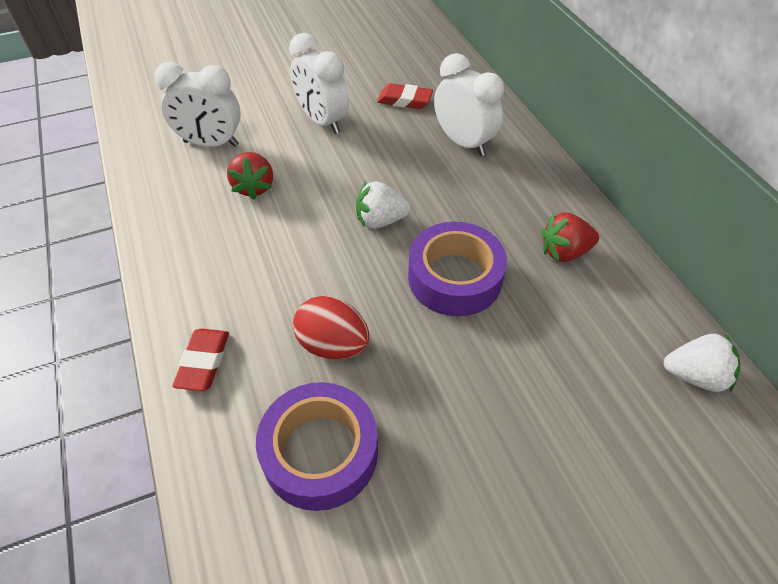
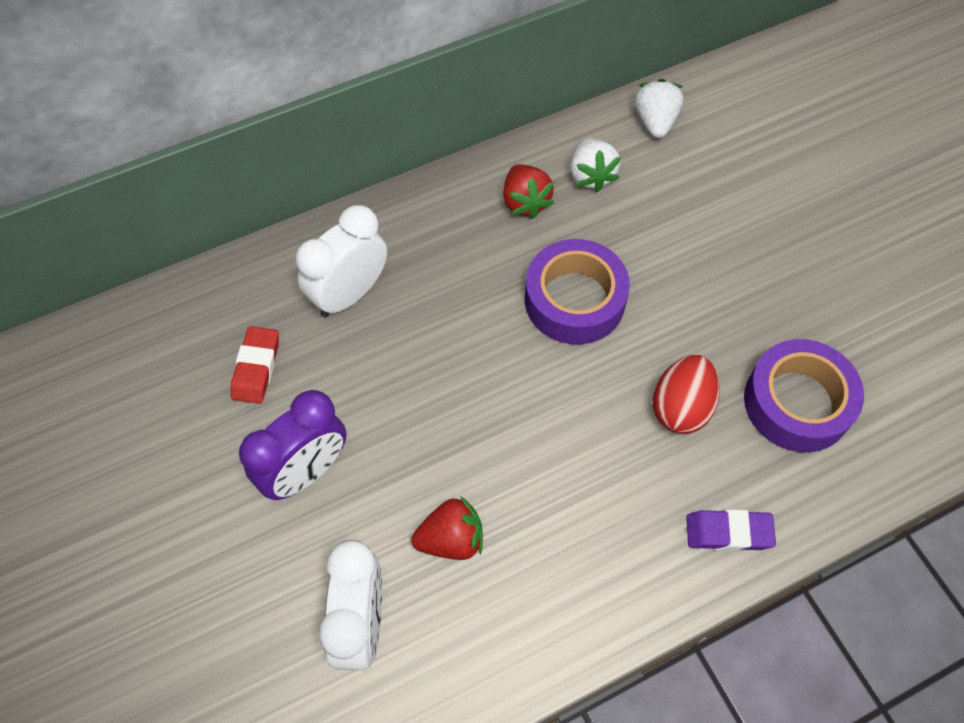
camera: 95 degrees left, 10 degrees up
(203, 362) = (728, 532): red eraser -> purple eraser
(322, 121) = (306, 472): white clock -> purple clock
(380, 220) = (498, 378): white strawberry -> white strawberry (591, 175)

